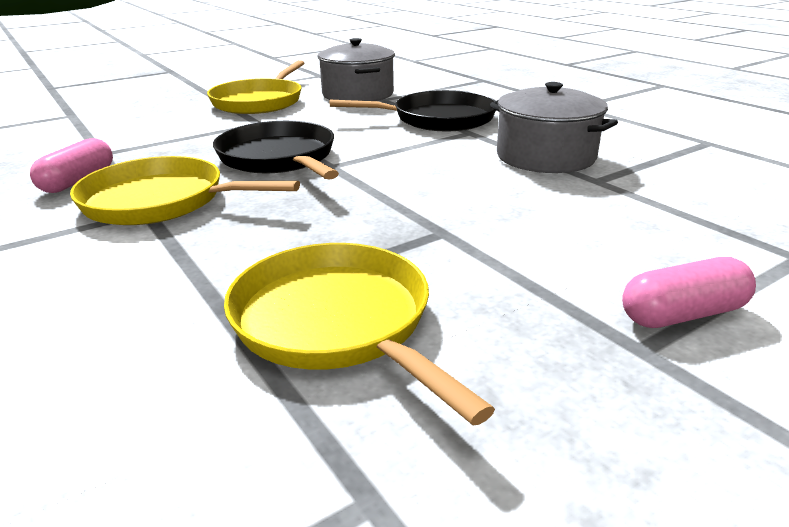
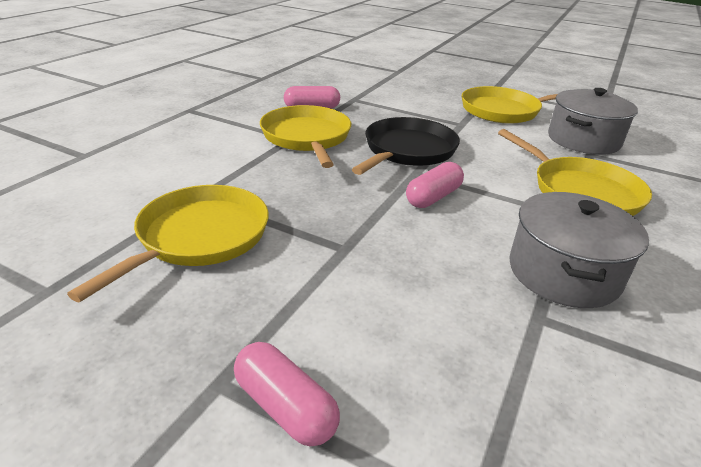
camera: 60 degrees right, 5 degrees up
(387, 170) = (433, 197): none -> pink capsule
(438, 119) = (581, 192): black pan -> yellow pan

